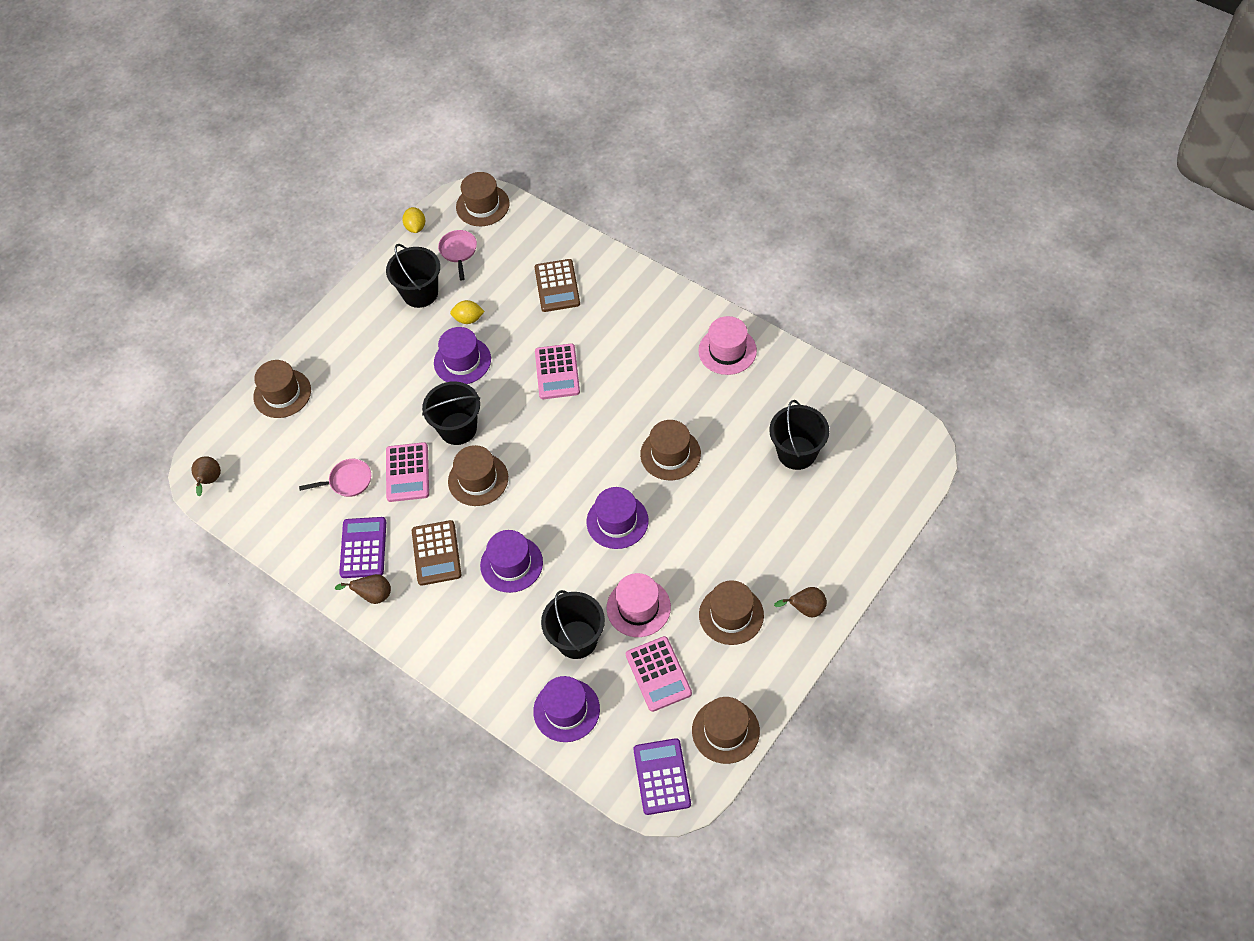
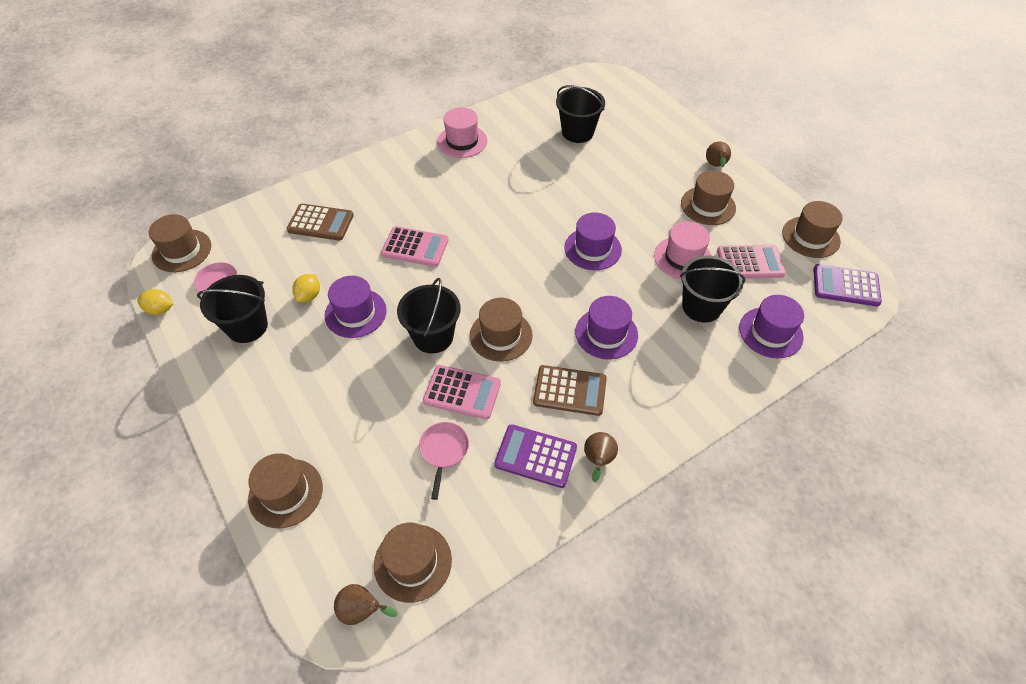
camera: 75 degrees left, 5 degrees down
(670, 454) = (542, 199): brown hat -> brown hat (413, 562)

